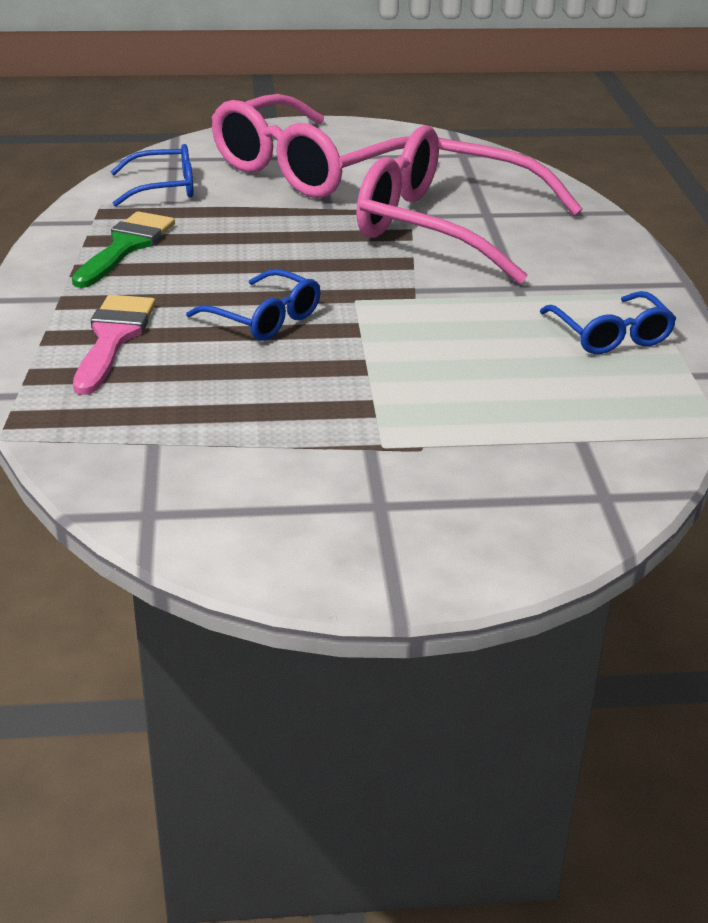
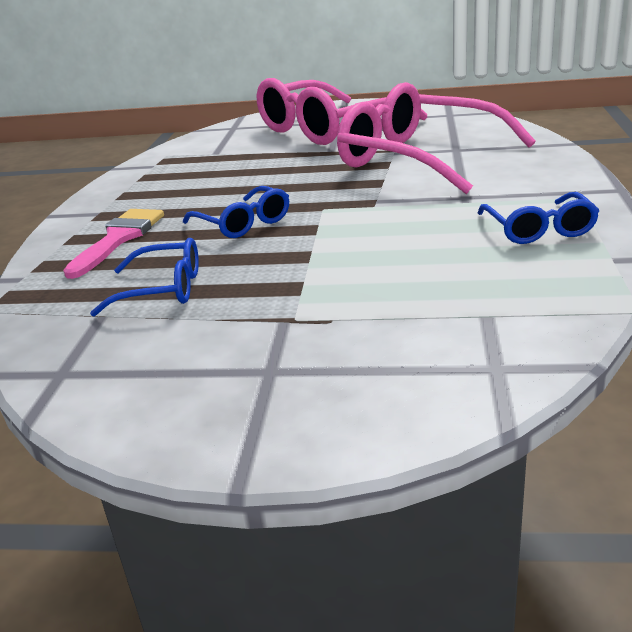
camera: 15 degrees right, 5 degrees down
(126, 247) = (167, 180): green brush -> none
(163, 188) = (216, 144): blue glasses -> blue glasses (162, 289)

